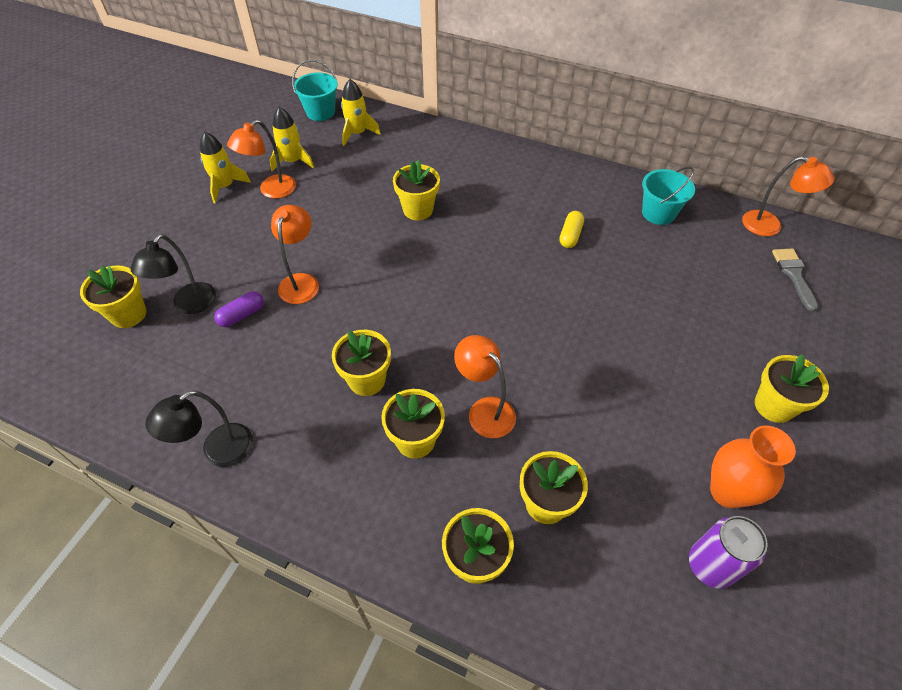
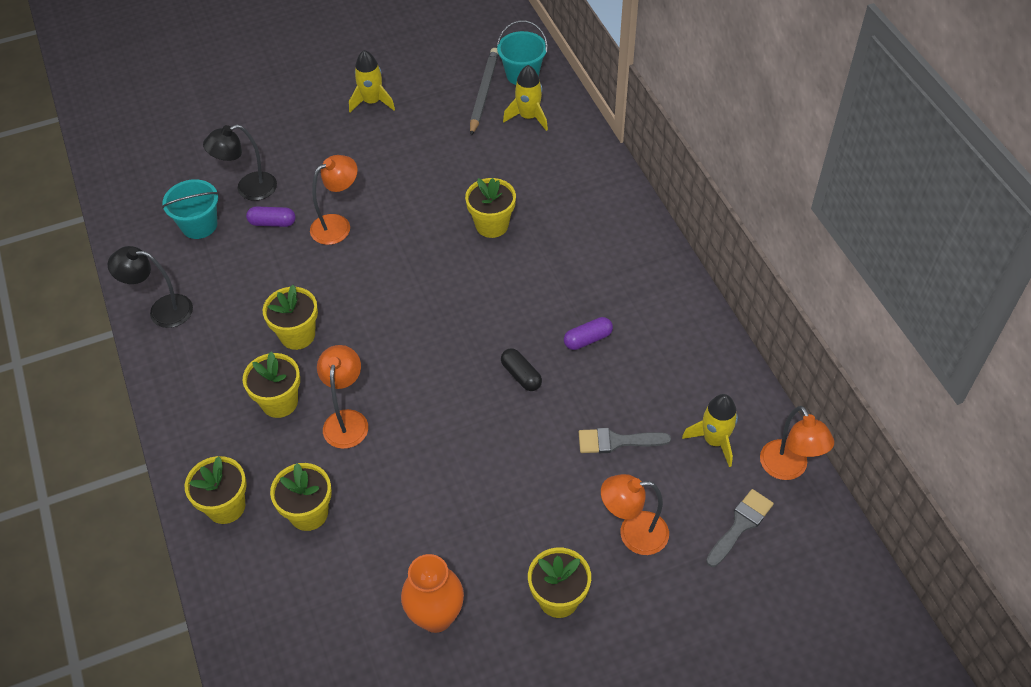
camera: 45 degrees right, 0 degrees up
(128, 314) = (206, 168): yellow flower pot -> none
(271, 191) = (401, 129): orange lamp -> orange lamp (633, 533)
(293, 161) = (446, 111): yellow rocket -> yellow rocket (714, 440)
(307, 136) = (484, 93): none -> grey pencil
(561, 286) = (521, 375): none -> black capsule
(570, 235) = (588, 339): yellow capsule -> purple capsule
(658, 213) = (696, 378): turquoise bucket -> turquoise bucket (199, 225)
(669, 282) = (616, 441): none -> grey brush
(710, 565) = (360, 644): purple can -> none

